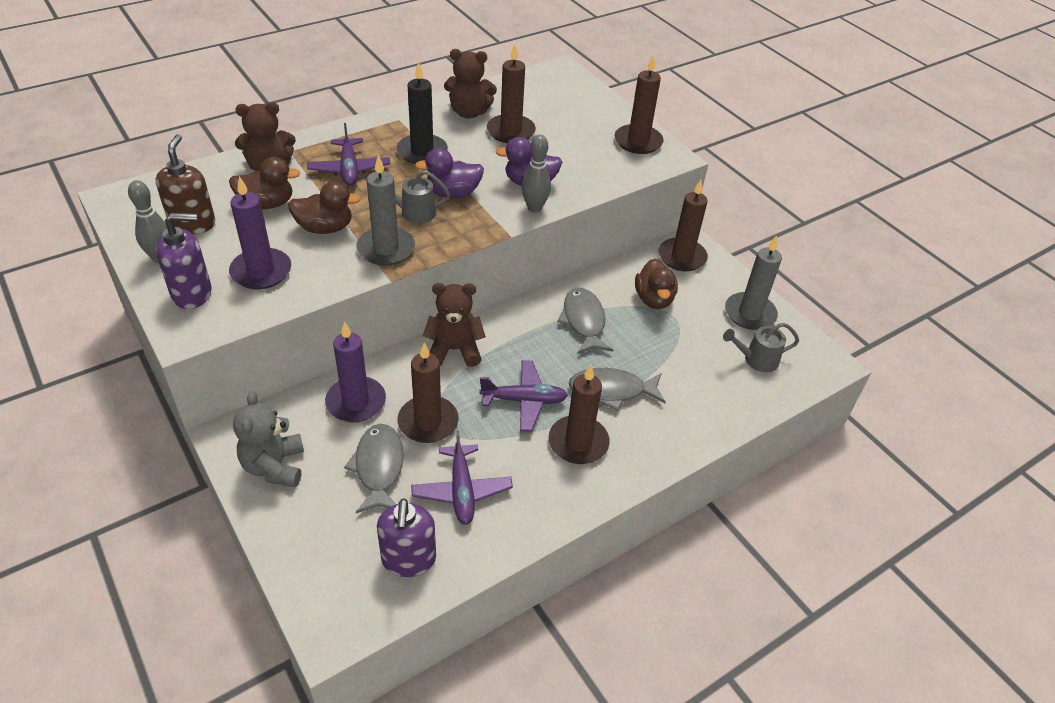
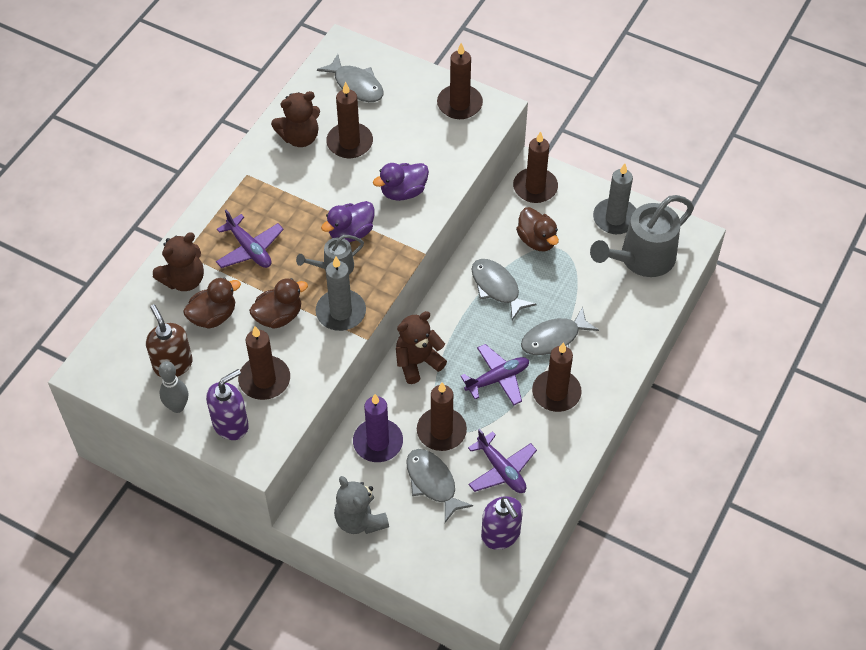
camera: 25 degrees left, 10 degrees up
(261, 271) = (264, 380): purple candle -> brown candle
(422, 152) = (294, 201): black candle -> none
(534, 208) = (424, 216): grey bowling pin -> none
(551, 97) = (356, 85): none -> grey fish
(756, 360) = (641, 259): grey watering can -> grey watering can, size x1.93

